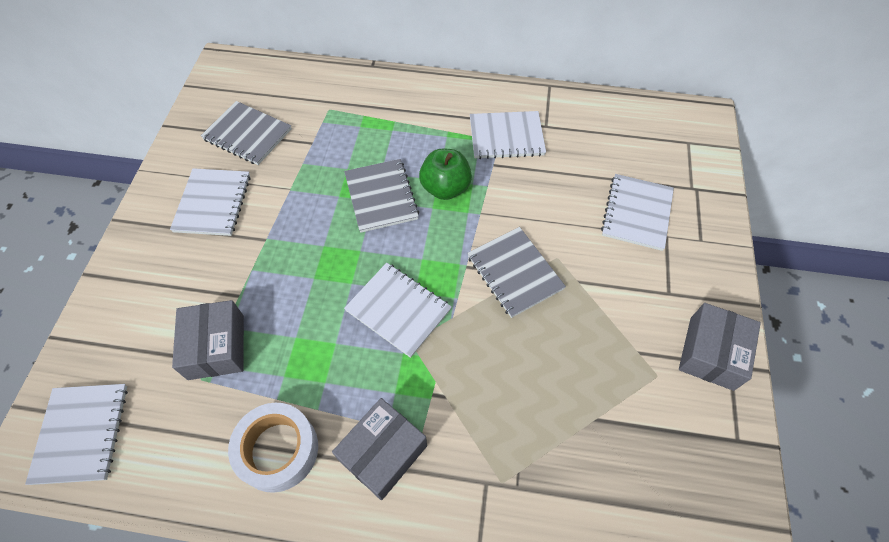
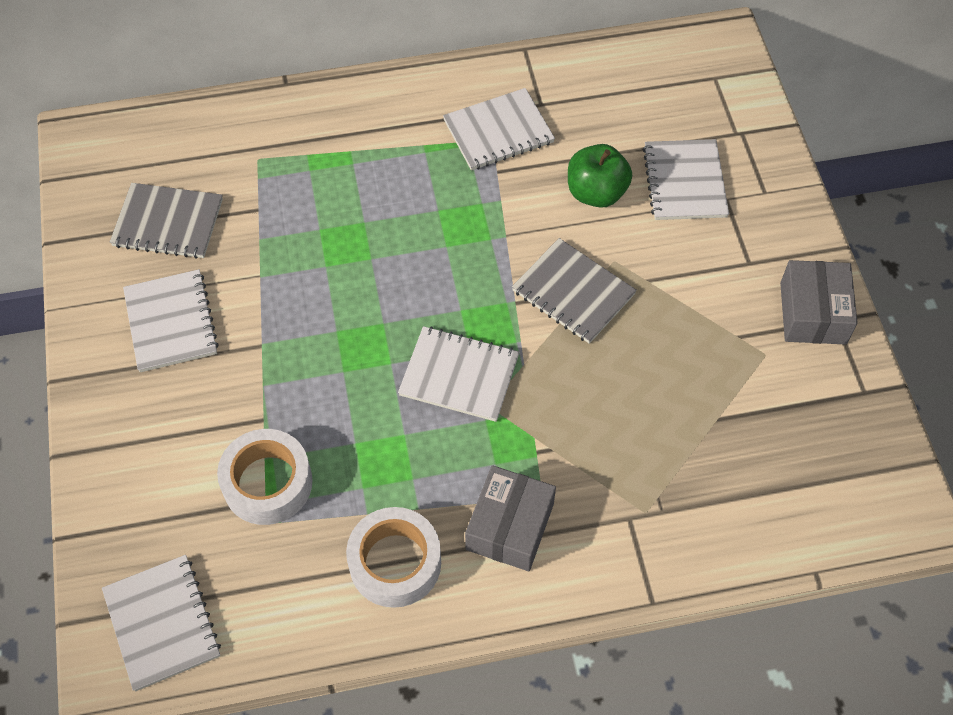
camera: 20 degrees left, 0 degrees up
(216, 347) = (267, 483): grey box -> white tape
(381, 197) = (378, 251): grey notebook -> none
(445, 188) = (451, 217): green apple -> green apple (596, 193)

